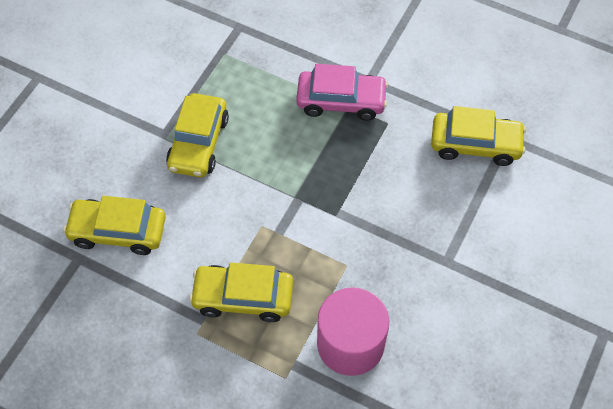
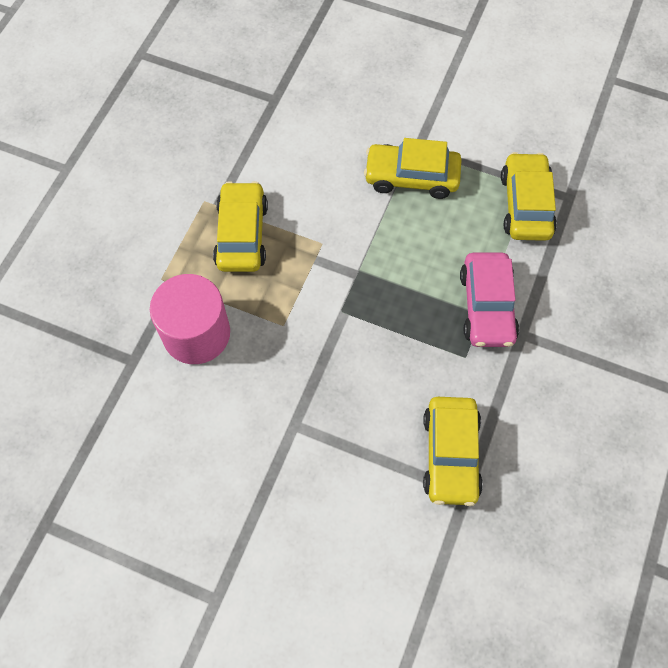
camera: 85 degrees right, 5 degrees up
(118, 231) = (304, 124): yellow car -> yellow car (526, 205)

